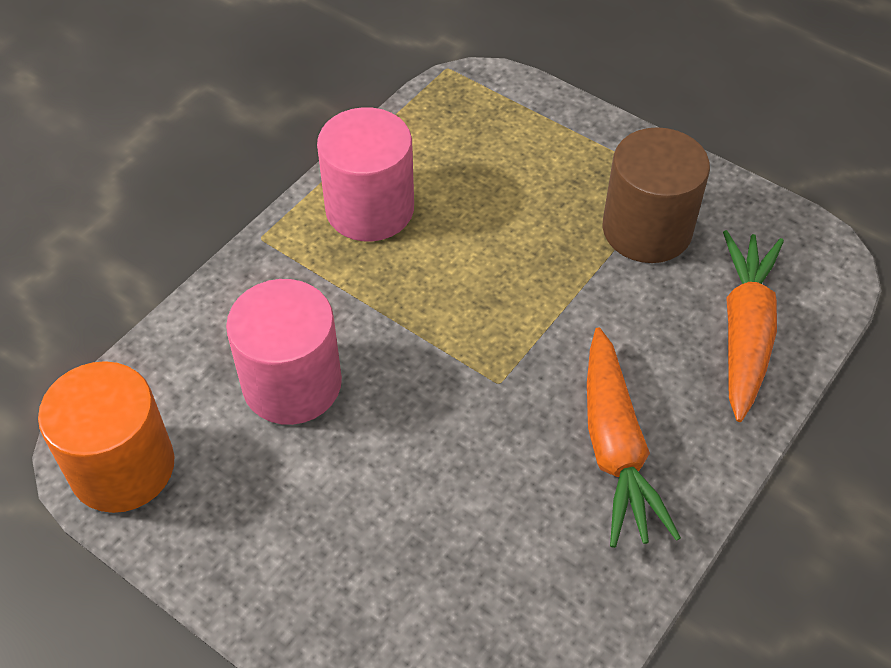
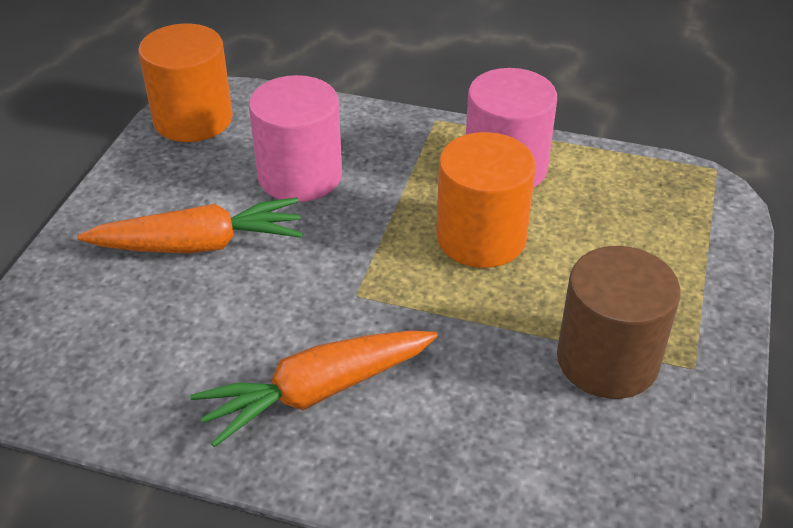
camera: 70 degrees right, 10 degrees down
(462, 261) = (481, 237): none -> orange cylinder
(745, 332) = (515, 472): orange carrot -> orange carrot (199, 245)

